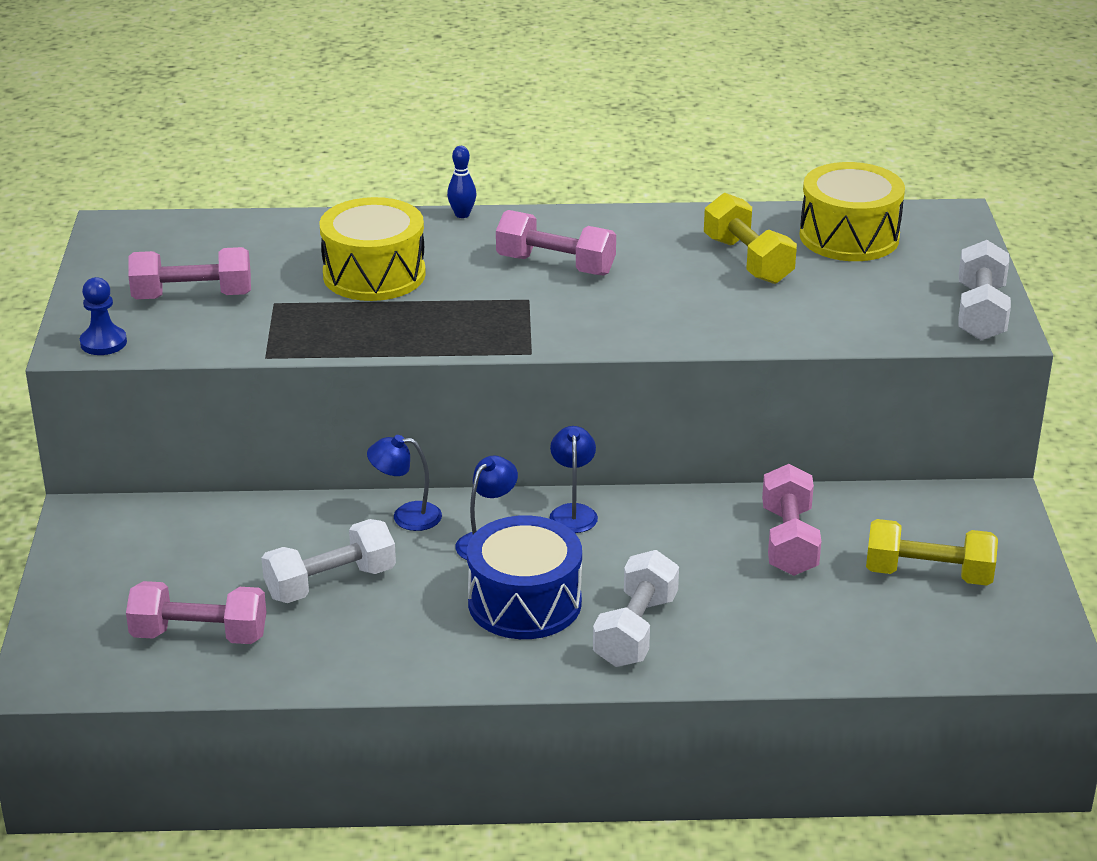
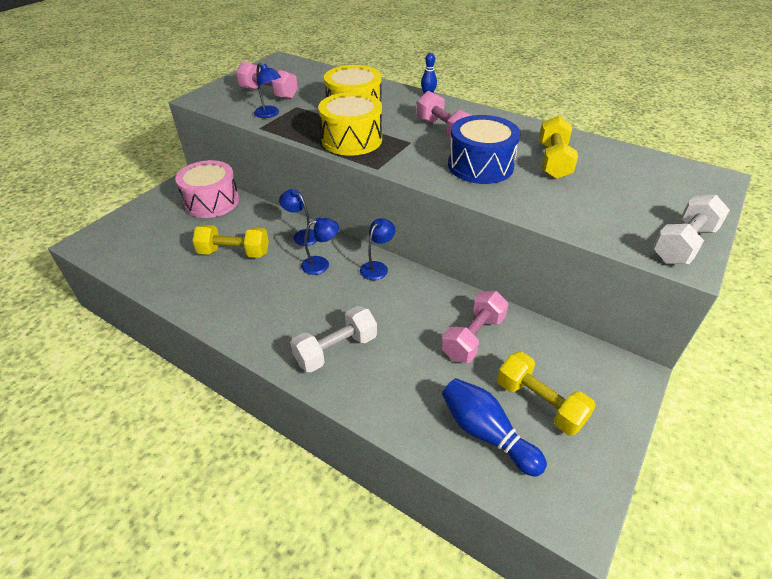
camera: 35 degrees right, 10 degrees up
(103, 343) = (209, 100): blue pawn -> none
(181, 529) = (212, 202): none -> pink drum
(199, 635) = (157, 252): pink dumbbell -> none
(250, 330) = (270, 114): none -> blue lamp
(330, 583) = (234, 253): white dumbbell -> yellow dumbbell
(524, 602) = (302, 305): blue drum -> blue drum (480, 166)
(849, 236) = (632, 168): yellow drum -> yellow drum (351, 140)
(900, 629) = (486, 433): none -> blue bowling pin

